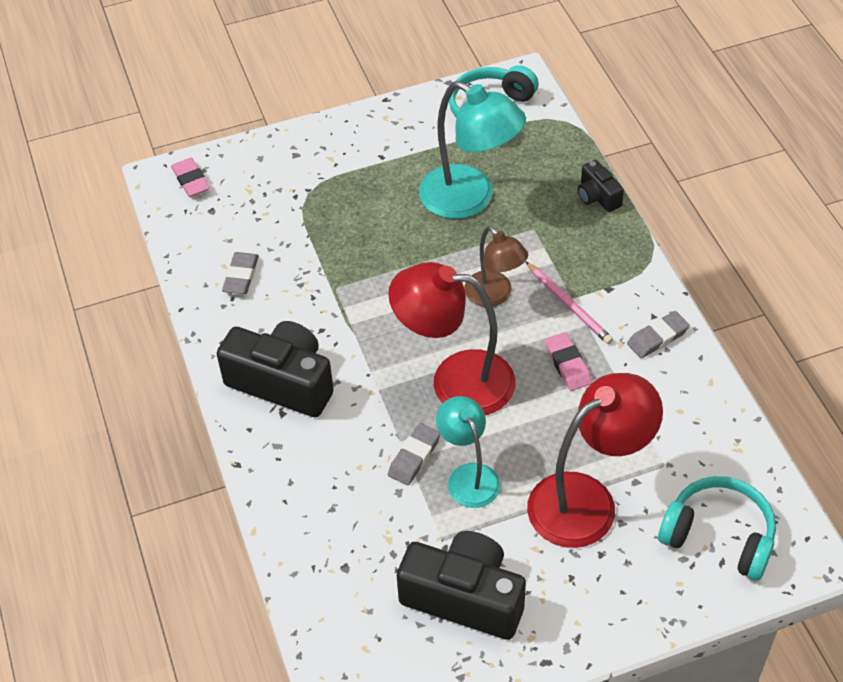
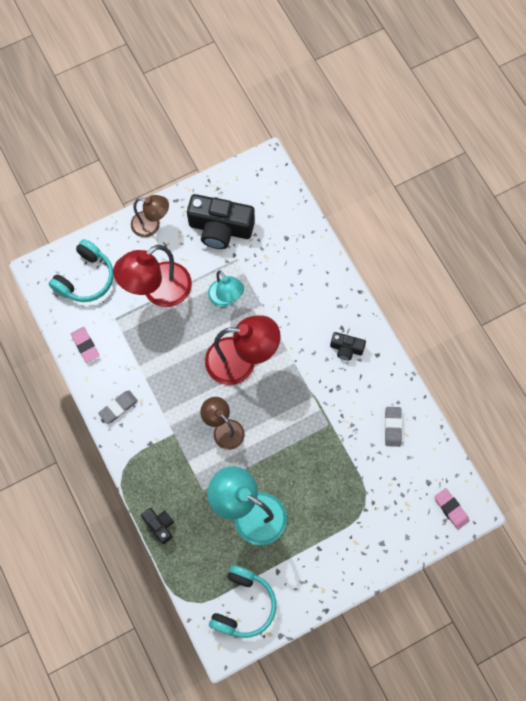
camera: 170 degrees right, 20 degrees up
(282, 382) = (346, 349): black camera -> black camera, size x0.50
(414, 457) = (259, 307): grey eraser -> none
(567, 364) = (174, 381): pink eraser -> pink eraser (85, 345)
(569, 305) = (175, 427): pink pencil -> none
(595, 618) = (151, 225): none -> brown lamp
(719, 535) = (86, 278): turquoise headphones -> turquoise headphones turned 75 degrees counterclockwise

